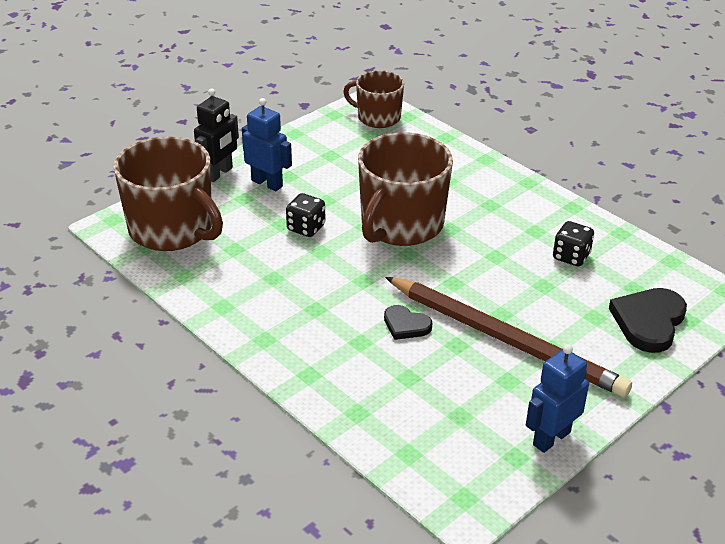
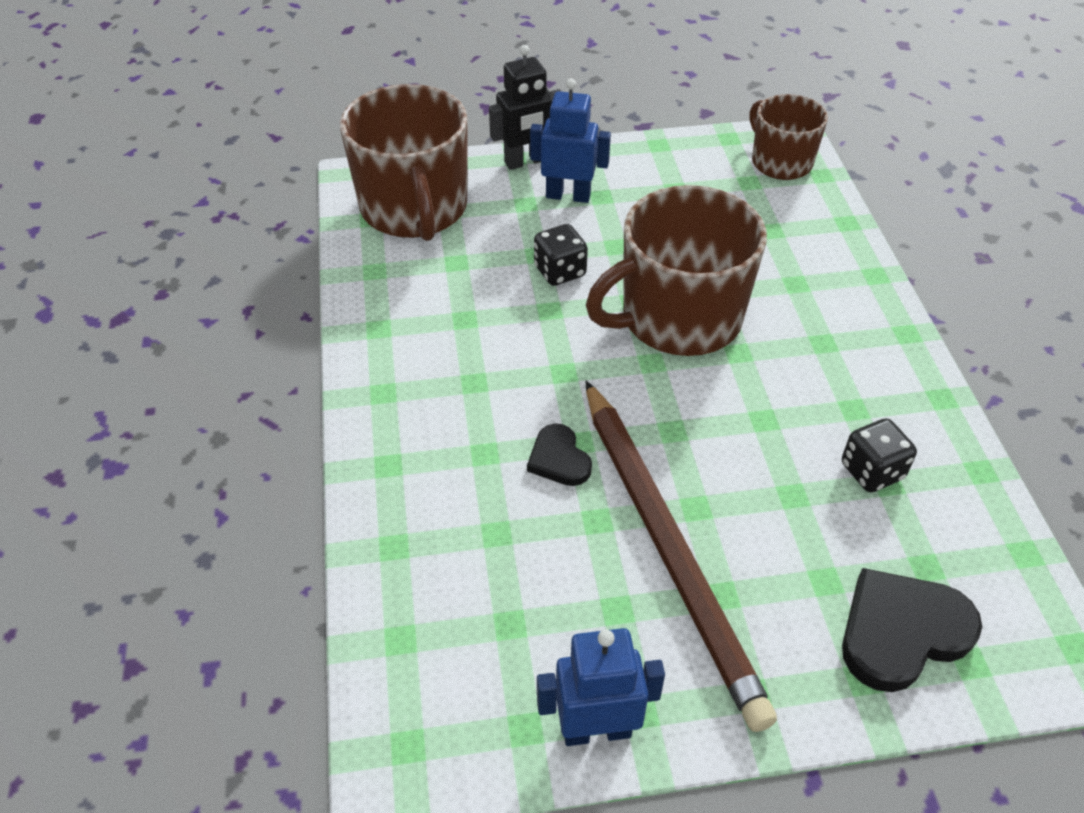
camera: 35 degrees right, 10 degrees up
(267, 183) = (568, 195): blue robot -> blue robot turned 60 degrees counterclockwise

